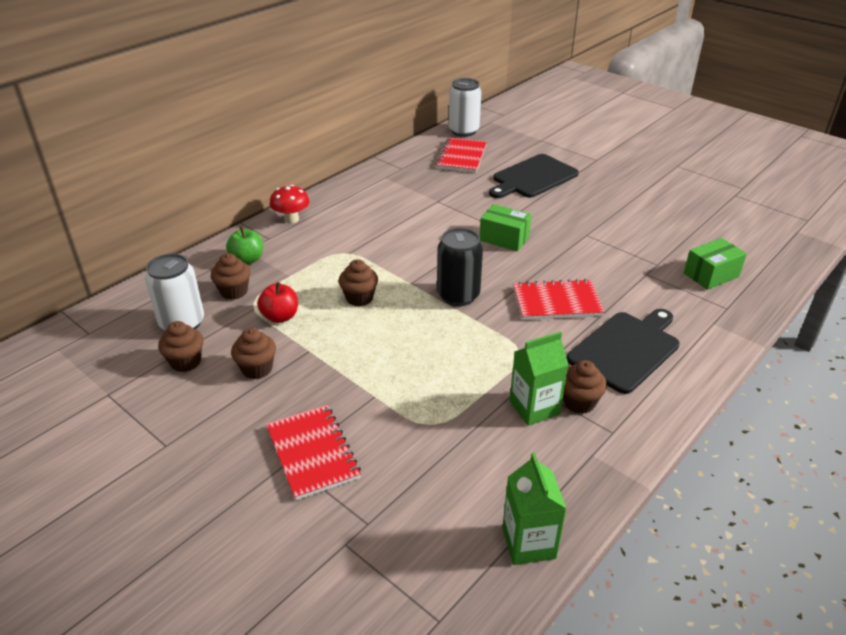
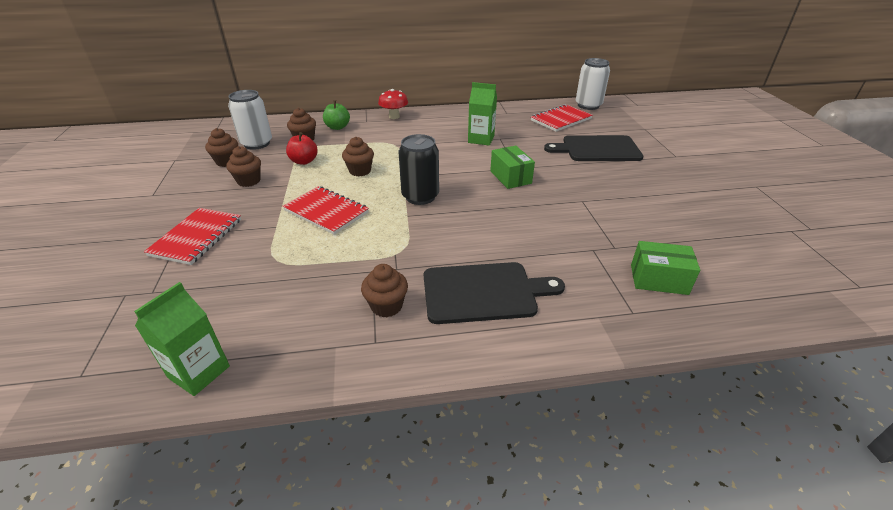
camera: 40 degrees right, 0 degrees up
(534, 408) = (351, 290): green carton -> green carton (481, 139)
(557, 302) = (482, 233): red notebook -> red notebook (326, 211)

